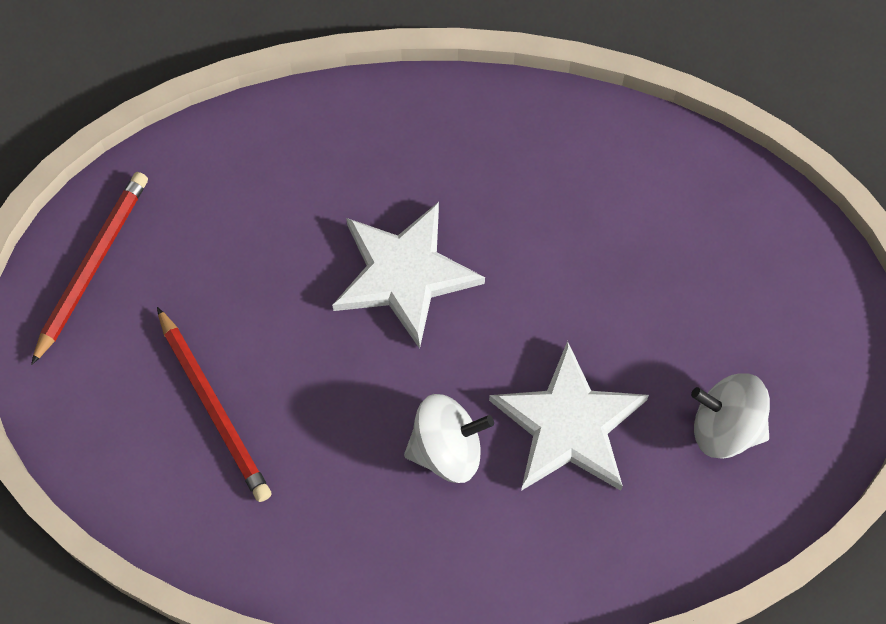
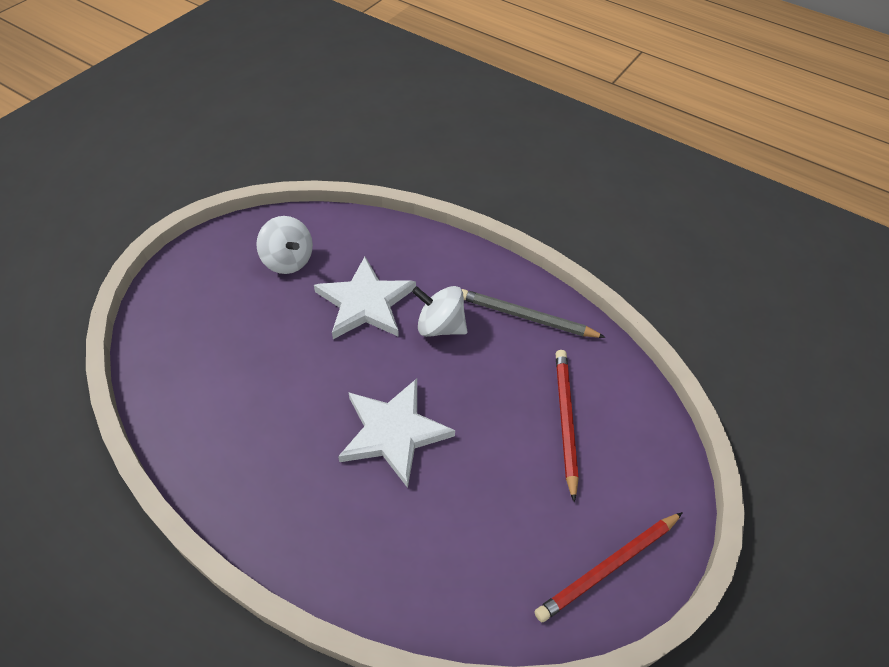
camera: 150 degrees left, 15 degrees down
(341, 537) = (526, 317): none -> grey pencil

